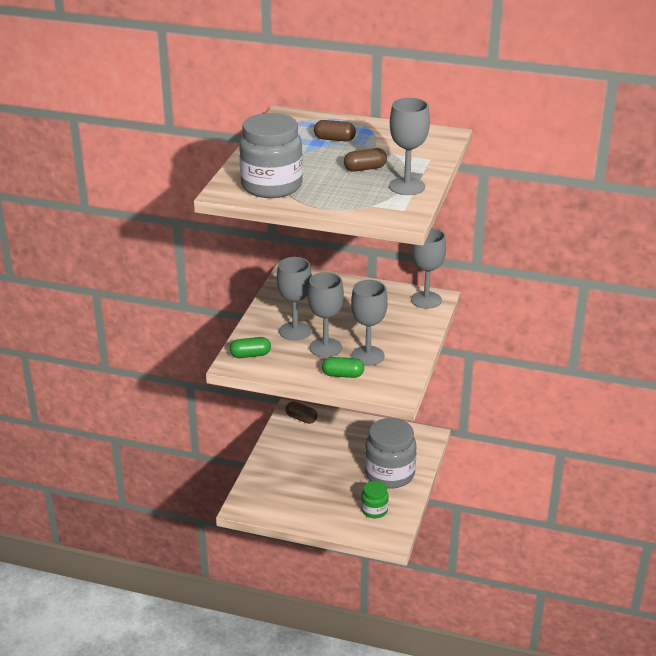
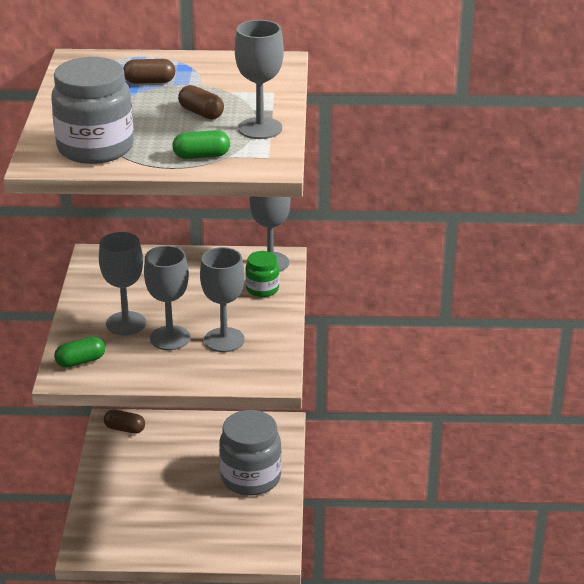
camera: 15 degrees left, 0 degrees up
(343, 375) = (202, 368): green capsule -> green capsule (201, 156)
(365, 169) = (201, 113): brown capsule -> brown capsule turned 75 degrees clockwise
(374, 510) = (245, 524): green jar -> green jar (262, 289)

